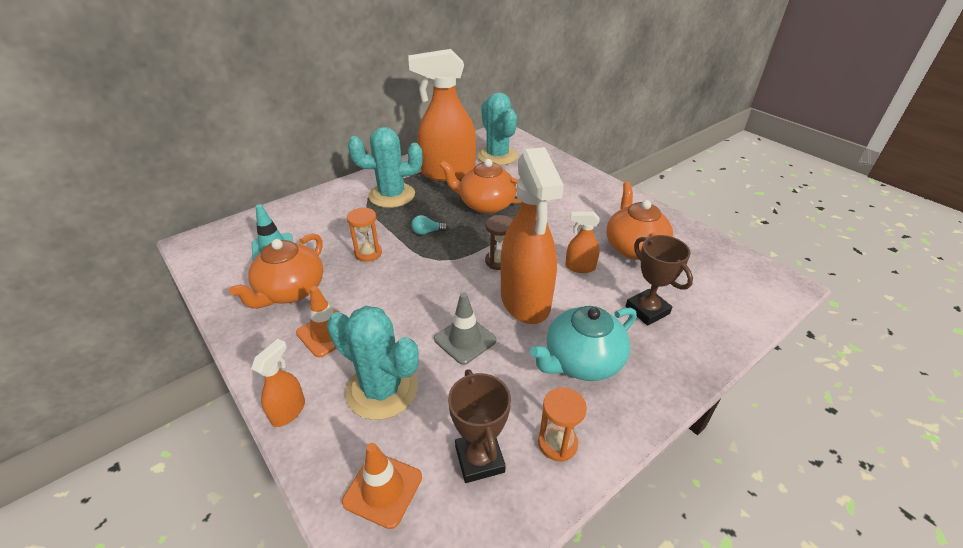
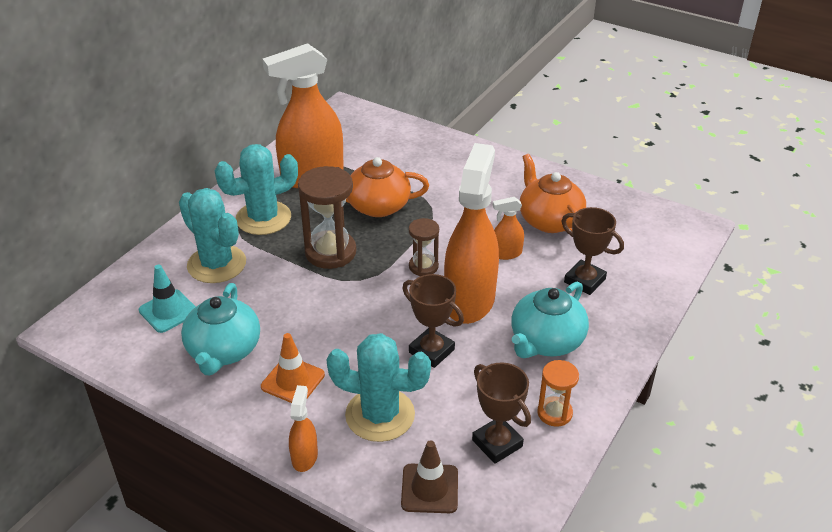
camera: 20 degrees left, 0 degrees up
(290, 291) = (223, 351): orange teapot -> turquoise teapot
(368, 253) = (280, 291): orange hourglass -> none
(383, 489) = (429, 488): orange traffic cone -> brown traffic cone
(427, 232) = (330, 252): turquoise light bulb -> brown hourglass
(465, 340) = (431, 351): grey traffic cone -> brown trophy
(497, 156) = (357, 142): turquoise cactus -> turquoise cactus (217, 264)
(525, 301) = (469, 300): orange spray bottle -> orange spray bottle turned 135 degrees counterclockwise

